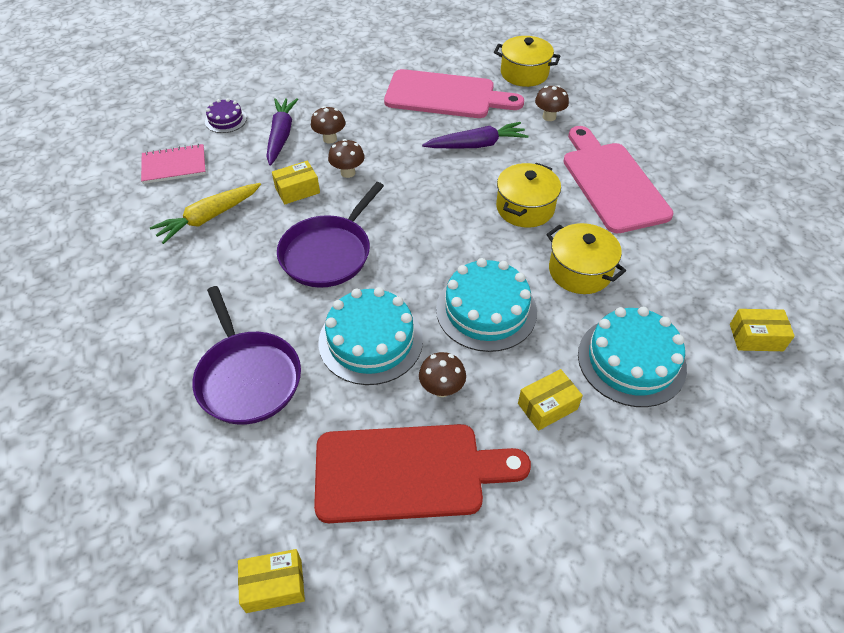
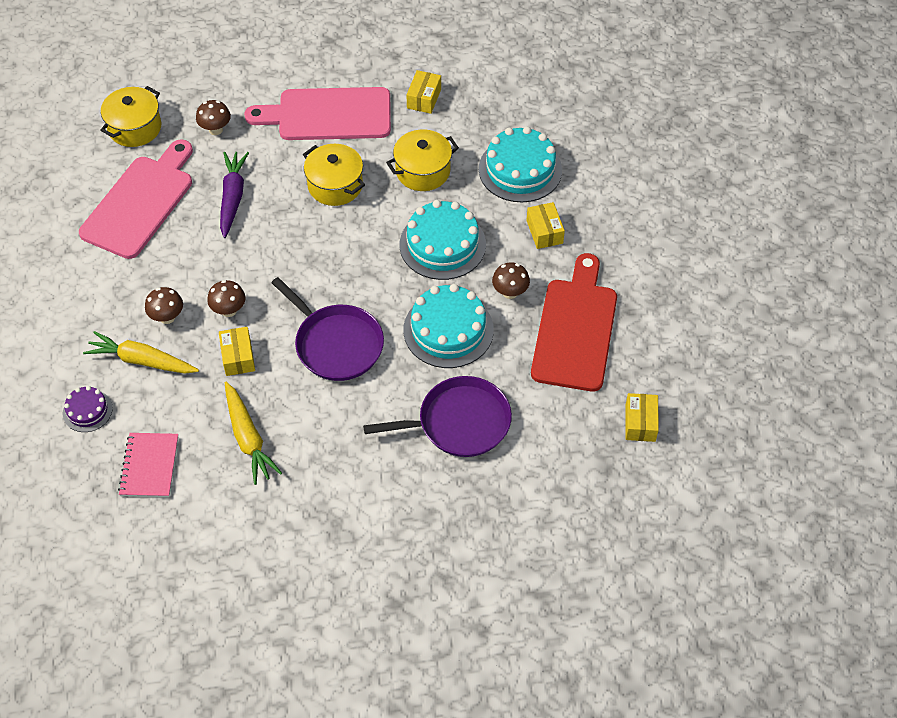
camera: 75 degrees left, 5 degrees up
(281, 136) = (141, 360): purple carrot -> yellow carrot
(756, 337) = (522, 91): yellow box -> yellow box (424, 98)

